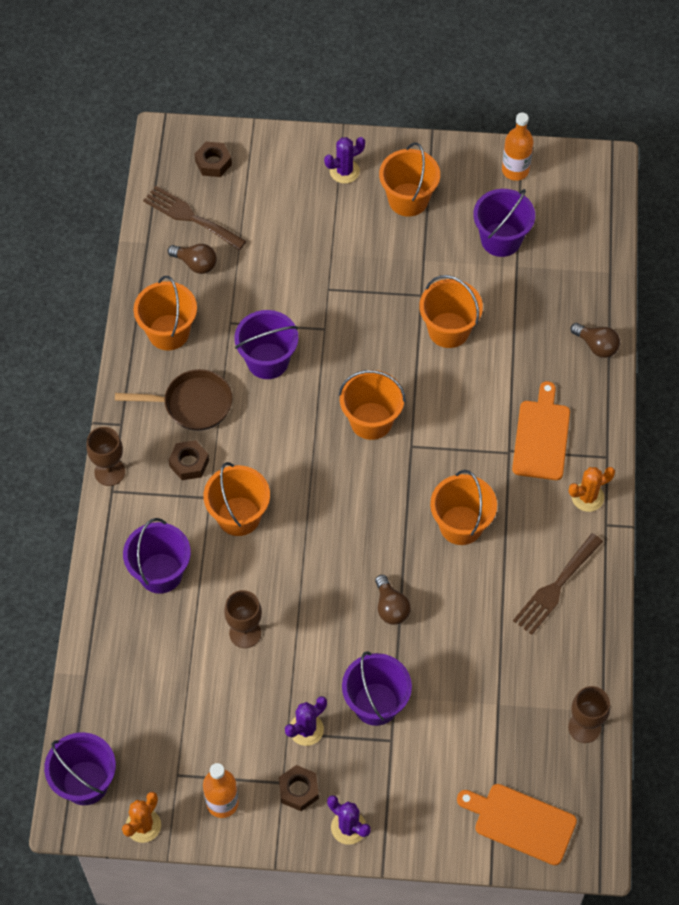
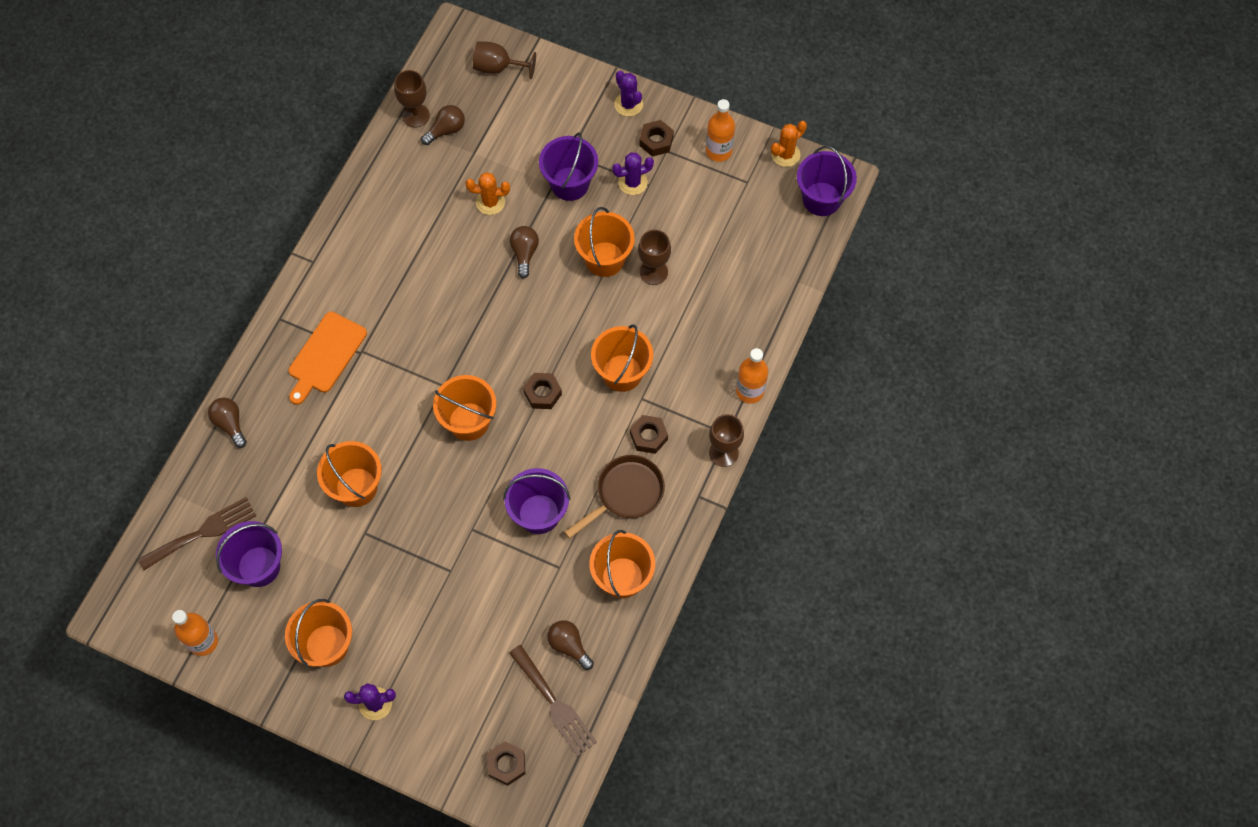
camera: 160 degrees left, 5 degrees up
(102, 540) = (750, 391): none -> orange bottle
(160, 573) = (708, 345): purple bucket -> none
(192, 404) = (625, 494): brown pan -> brown pan turned 120 degrees clockwise
(310, 470) = (542, 393): none -> brown nut
(461, 525) = (434, 301): orange bucket -> orange bucket (604, 259)
(521, 822) = (498, 67): orange cutting board -> brown goblet
(542, 721) = (446, 130): none -> brown light bulb
(556, 587) = (382, 225): brown fork -> brown fork (203, 532)
(587, 497) = (315, 289): orange cactus -> orange cactus (490, 202)

